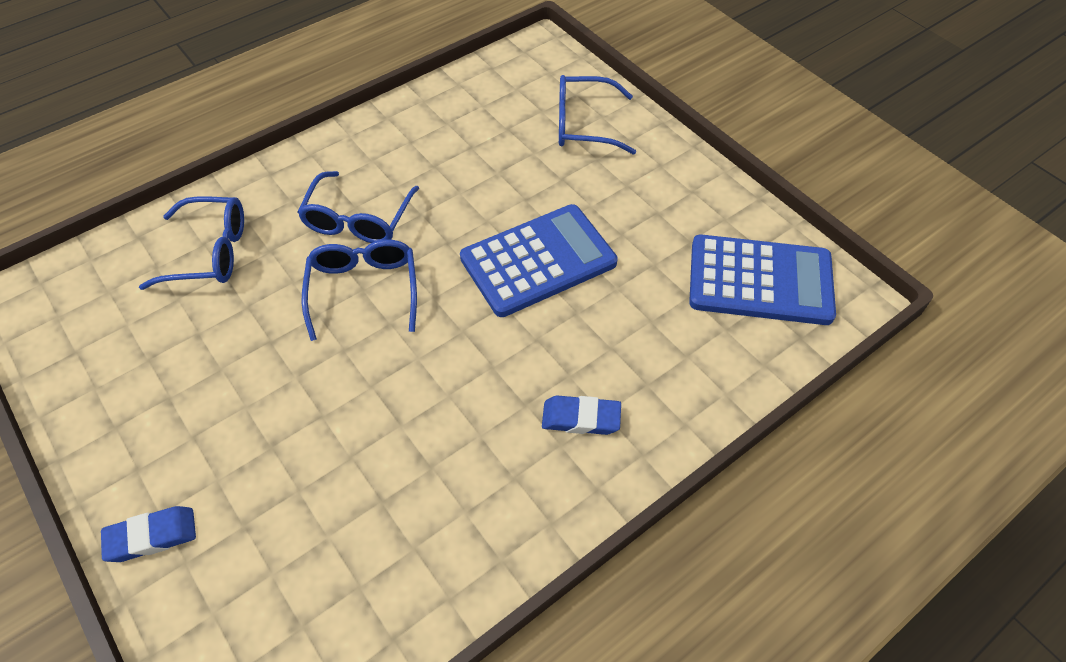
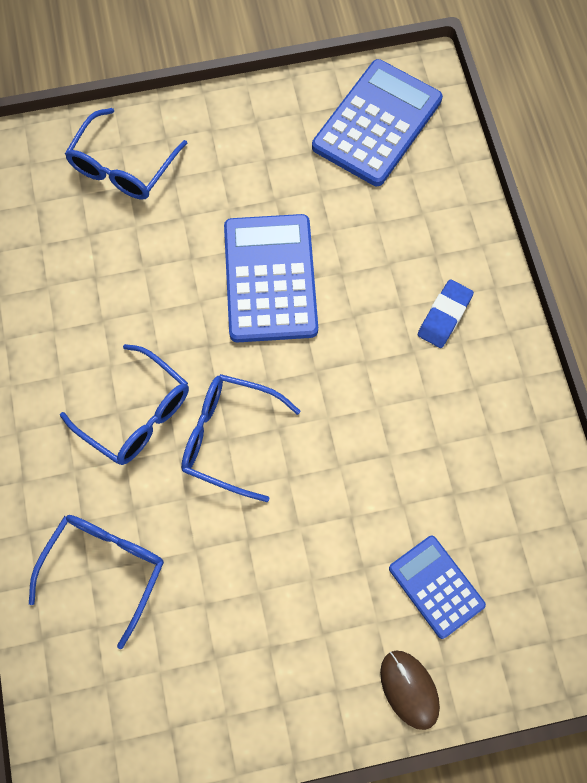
camera: 65 degrees left, 15 degrees up
(152, 536) = (409, 689): blue eraser -> brown mouse
(271, 522) = (436, 586): none -> blue calculator

